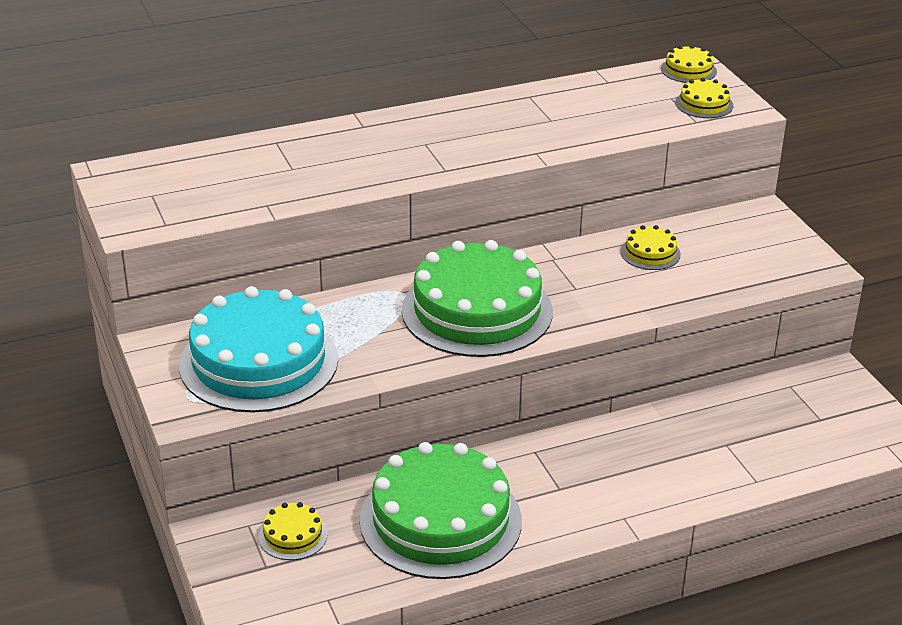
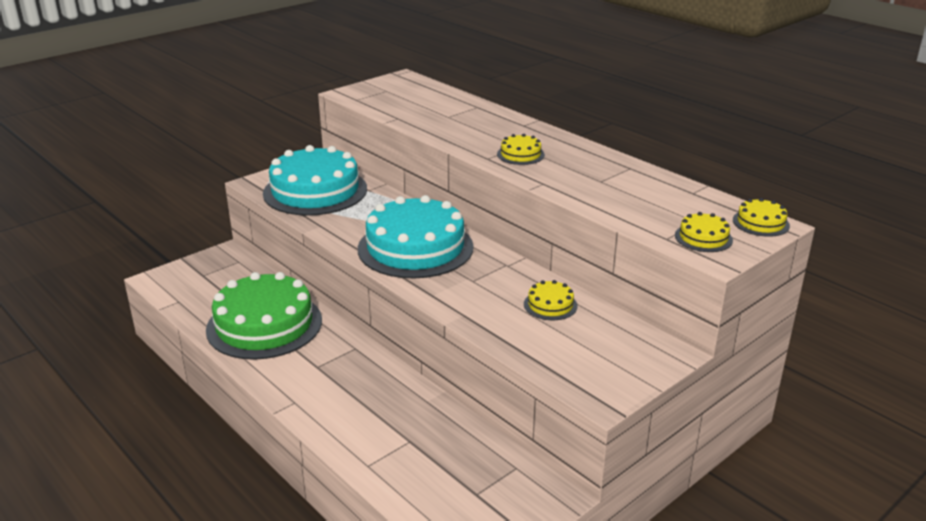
camera: 70 degrees right, 5 degrees down
(293, 535) = (233, 277): yellow cake -> yellow cake (520, 154)
(477, 311) = (415, 248): green cake -> turquoise cake

